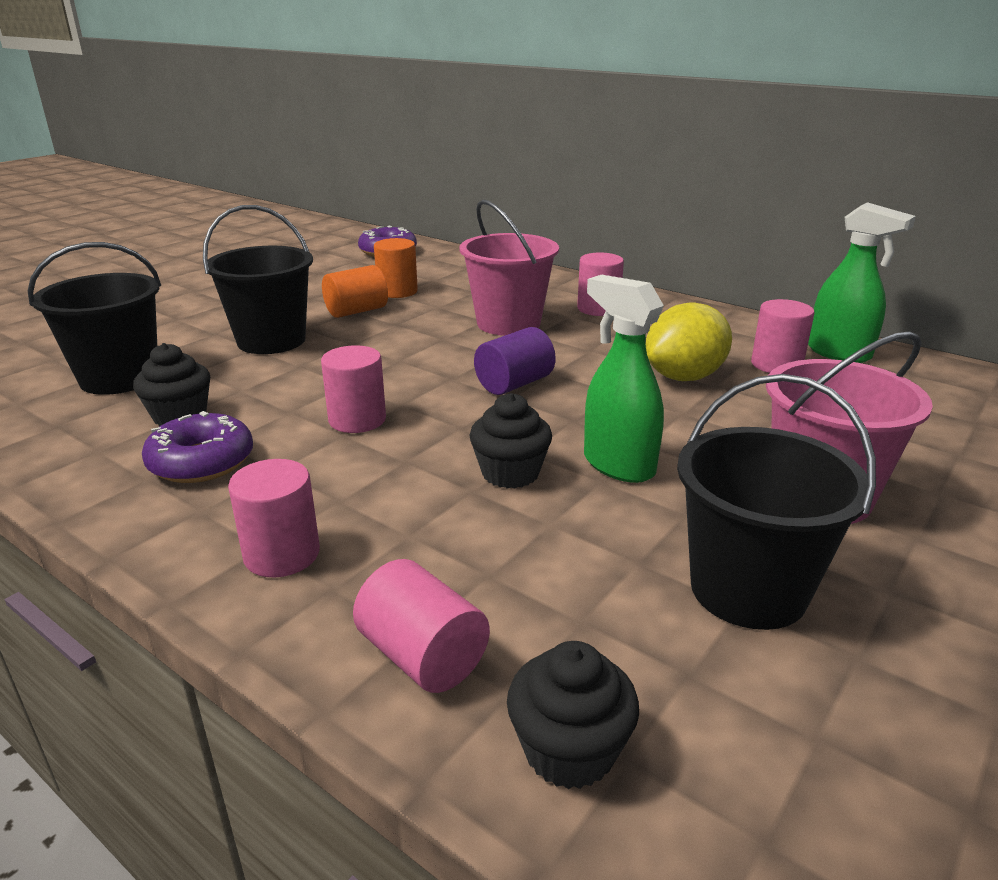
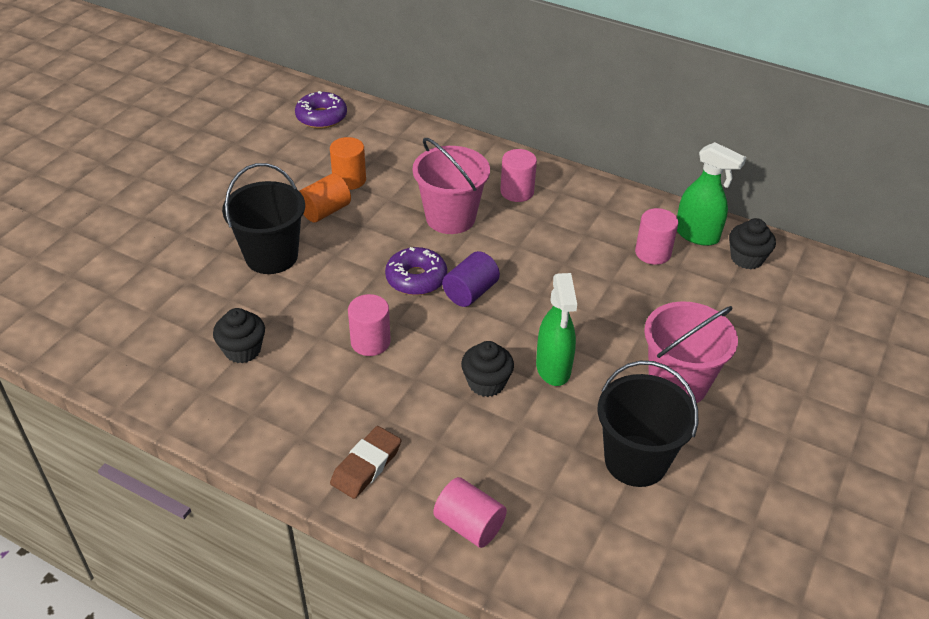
camera: 10 degrees left, 15 degrees up
(119, 378) = (175, 313): black bucket -> none
(201, 462) = (280, 394): purple donut -> purple donut (416, 278)
(282, 554) = (366, 465): pink cylinder -> brown eraser
(569, 750) = (554, 568): black cupcake -> black cupcake (746, 258)
(618, 465) = (553, 368): green spray bottle -> green spray bottle turned 135 degrees counterclockwise
(684, 377) = (589, 273): yellow lemon -> none

